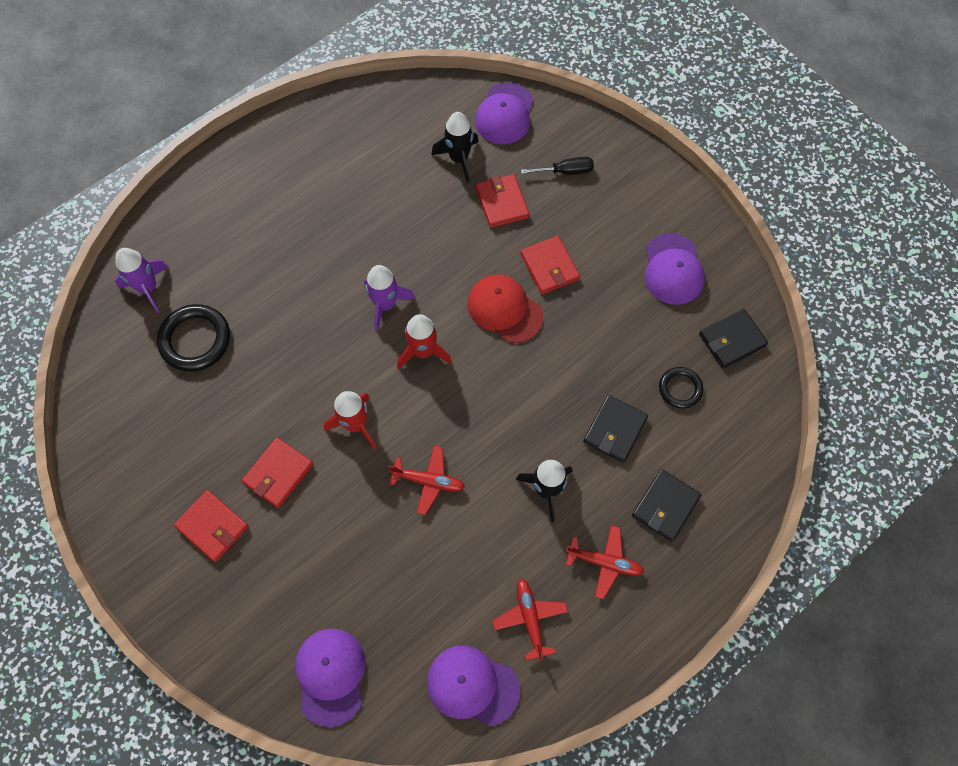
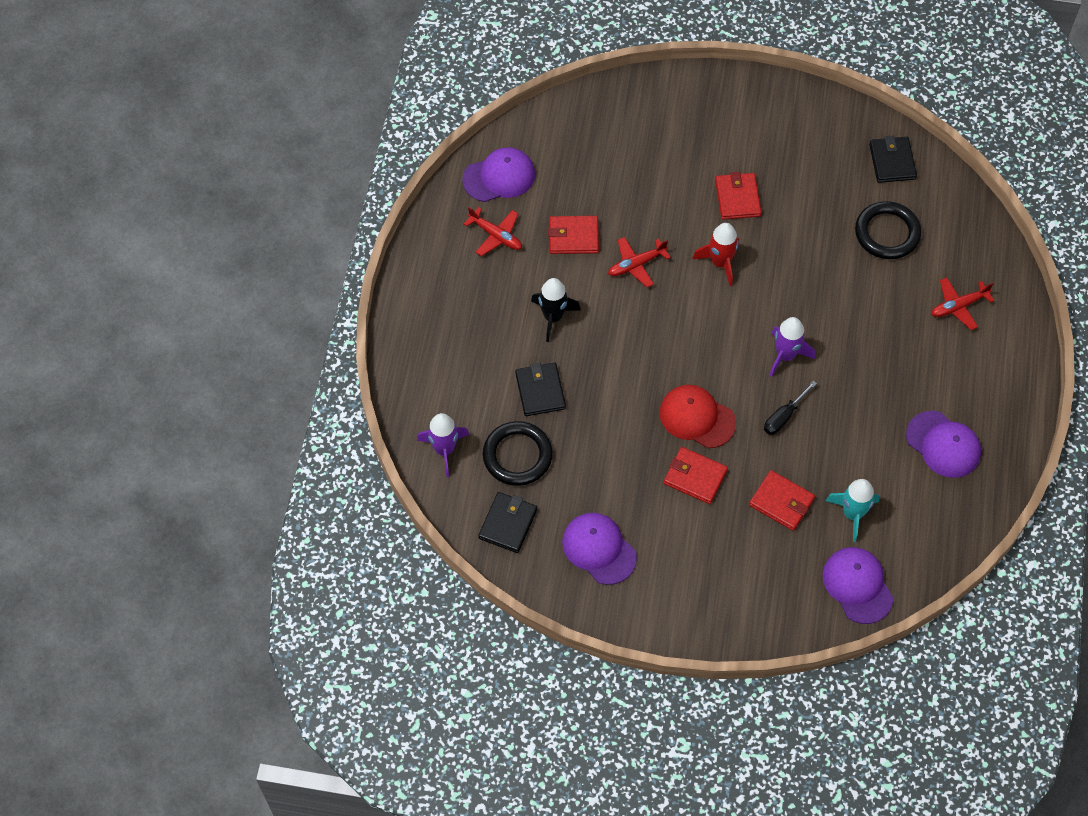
camera: 140 degrees right, 5 degrees down
(148, 288) = (960, 240): purple rocket -> purple rocket (444, 450)
(213, 526) = (744, 141): red wallet -> red wallet (573, 237)
(330, 676) = (588, 122): purple cap -> purple cap (943, 444)
(423, 351) = (724, 343): red rocket -> none
(459, 158) = (852, 514): black rocket -> turquoise rocket
(504, 310) = (697, 417): red cap -> red cap turned 150 degrees counterclockwise
(565, 171) = (758, 570): black screwdriver -> black screwdriver (784, 416)
(605, 562) = (475, 301): red plane -> red plane (958, 306)
(665, 506) = (463, 366): black wallet -> black wallet (892, 161)
(680, 389) = (517, 456): black ring -> black ring, size x1.67

